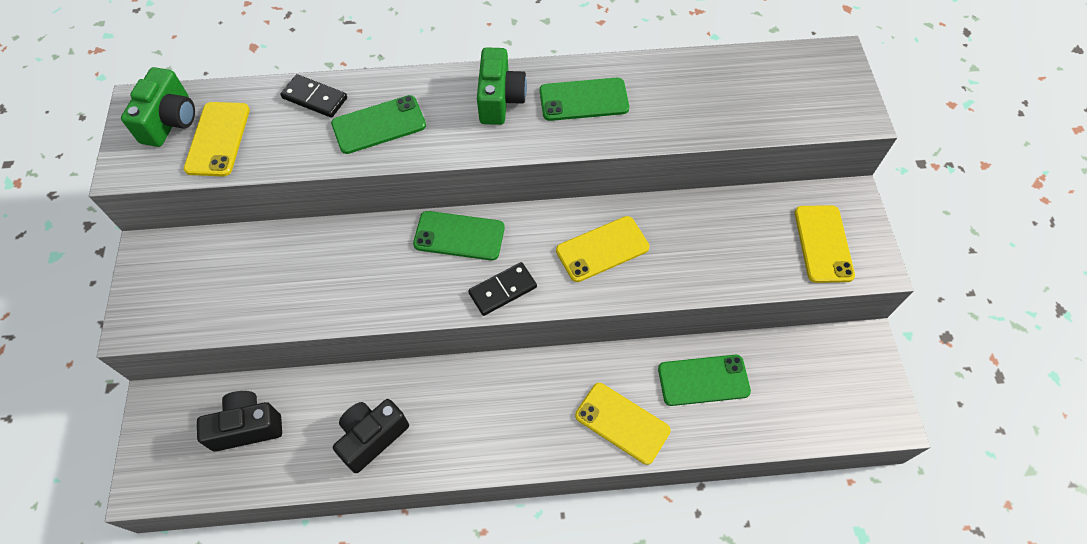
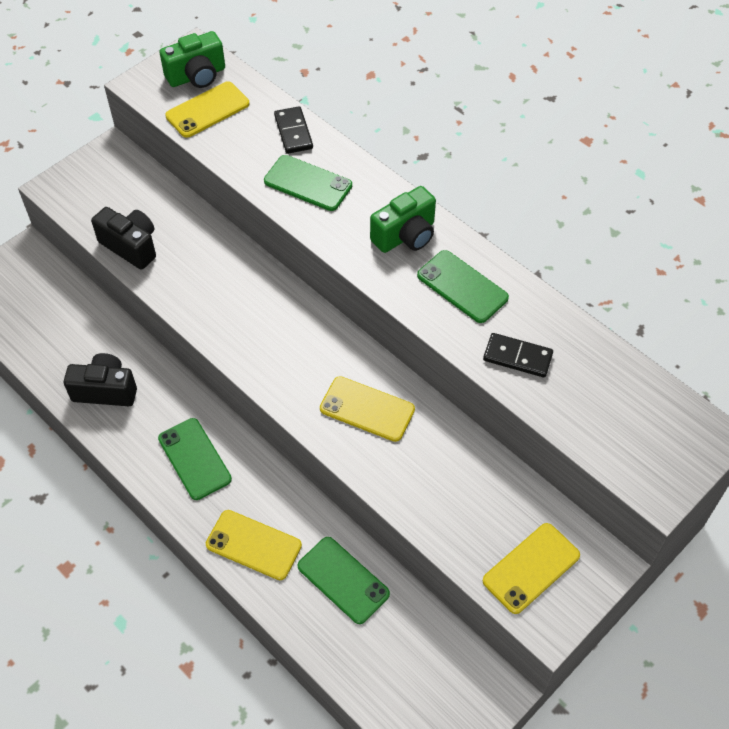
camera: 50 degrees right, 5 degrees down
(247, 427) = (53, 313): black camera -> black camera (131, 246)
(459, 236) = (289, 310): green phone -> green phone (194, 459)
(503, 290) = (269, 370): black domino -> black domino (517, 357)
(622, 423) = (253, 545): yellow phone -> yellow phone turned 60 degrees counterclockwise

